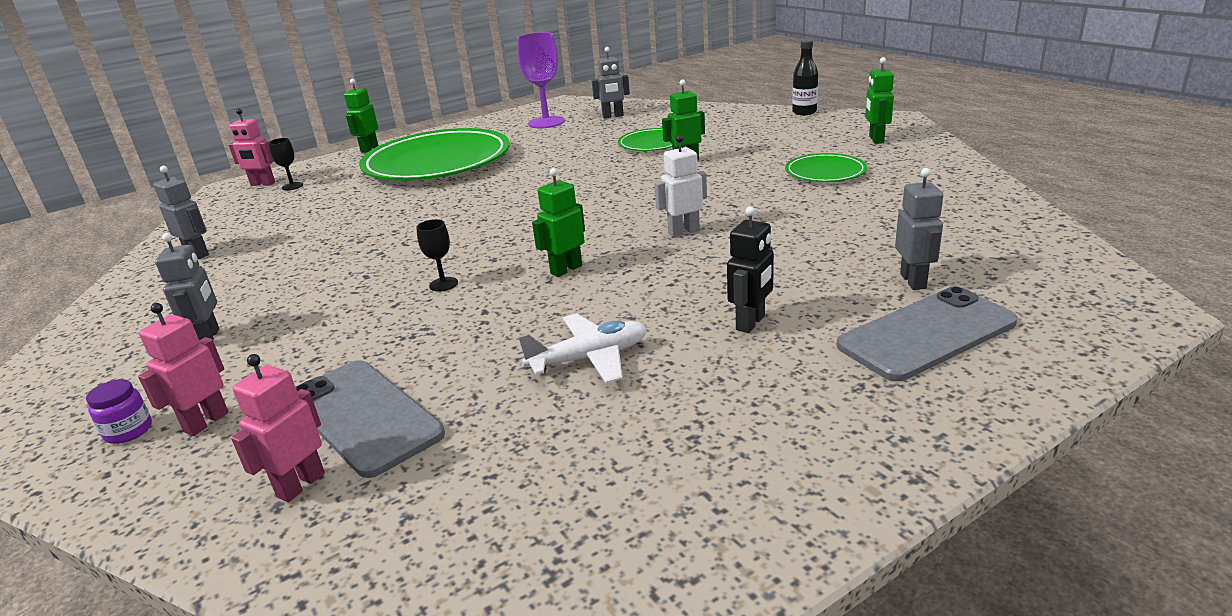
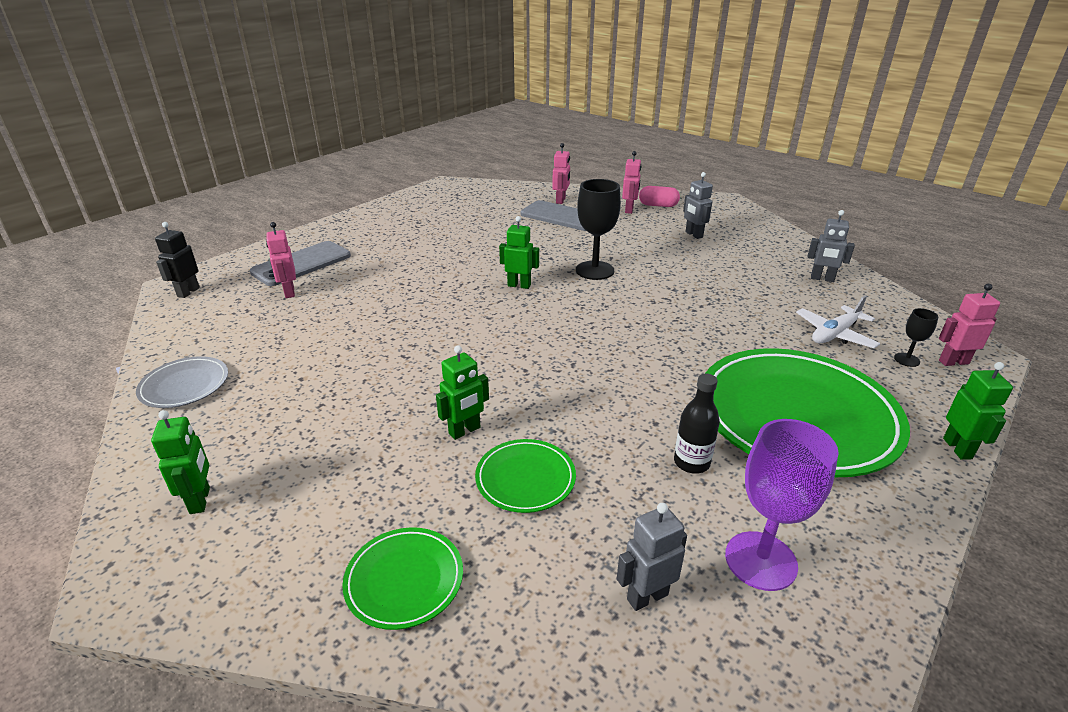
camera: 160 degrees right, 5 degrees up
(128, 431) = (658, 205): purple jar -> pink capsule
(443, 284) = (594, 270): black goblet -> black goblet, size x2.05
(566, 269) = (519, 285): green robot -> green robot turned 105 degrees counterclockwise
(589, 358) = (475, 242): white plane -> white plane (835, 334)
(683, 231) = (444, 322): white robot -> none
(751, 323) = (393, 262): black robot -> black robot (188, 292)
(804, 112) = (268, 622): black bottle -> black bottle (691, 462)
(825, 172) = (301, 413): green plate -> green plate (404, 580)
(913, 281) = (289, 292): grey robot -> pink robot
(960, 191) = (184, 385): none -> grey plate

